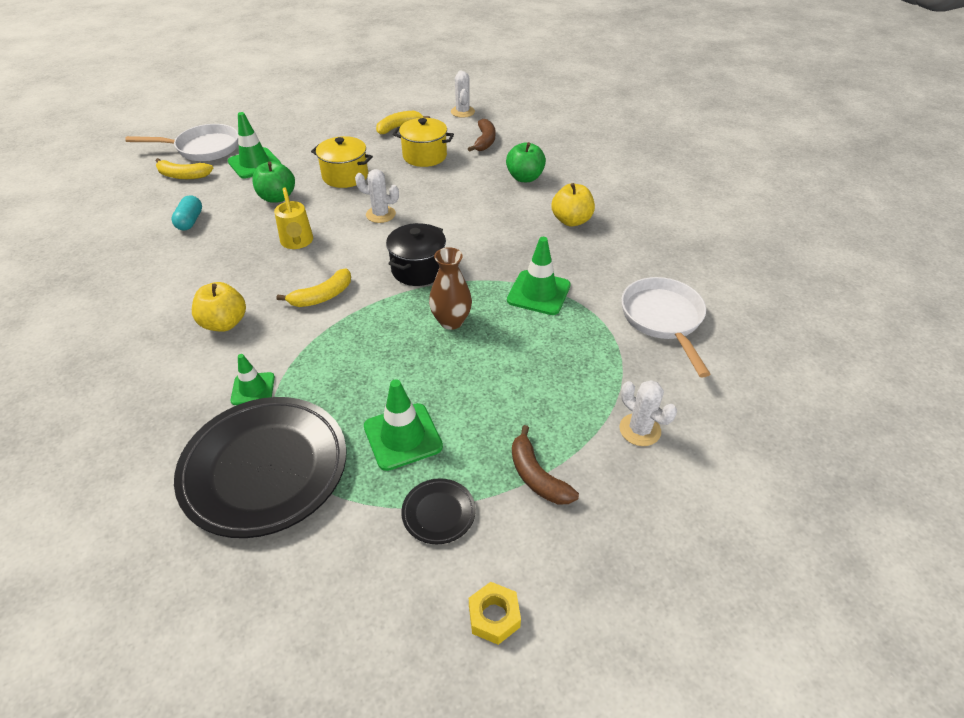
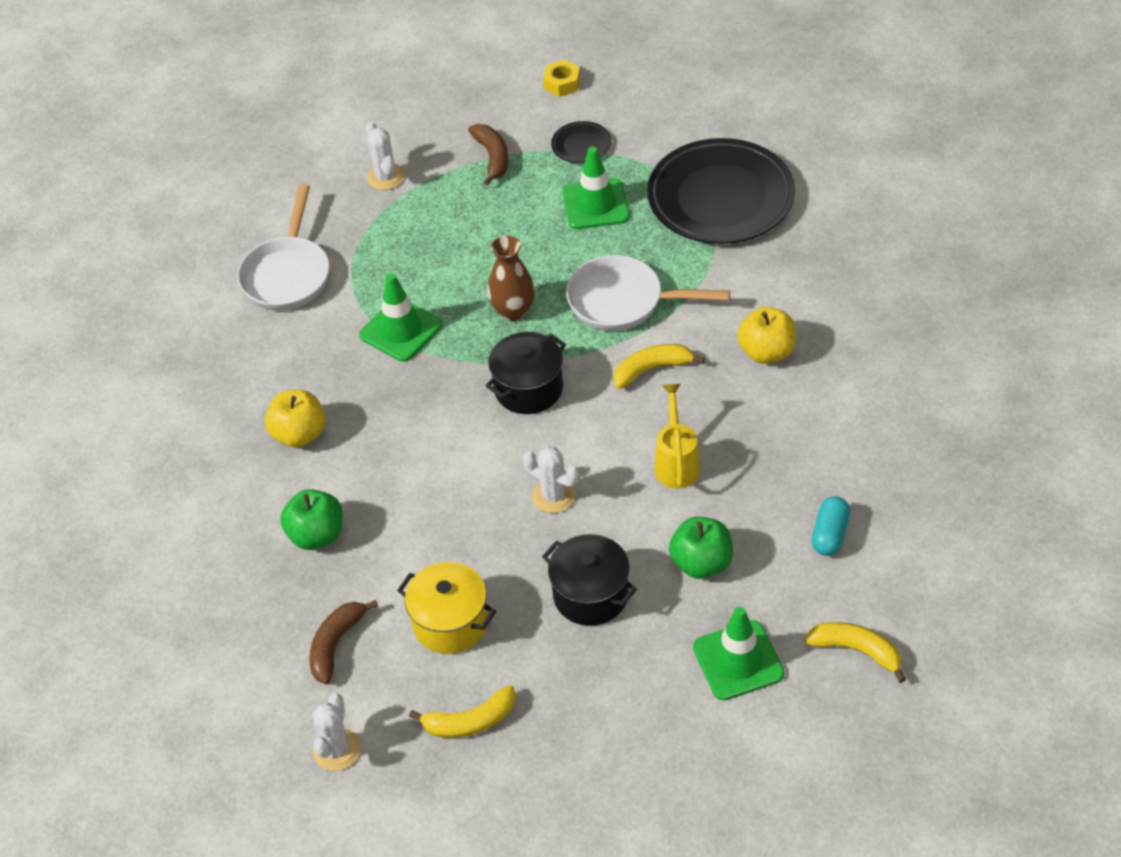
camera: 160 degrees left, 5 degrees up
(203, 148) = (832, 727): white pan -> white pan (623, 301)
(253, 389) = (732, 270): green traffic cone -> none
(345, 176) = (591, 595): yellow pot -> black pot

